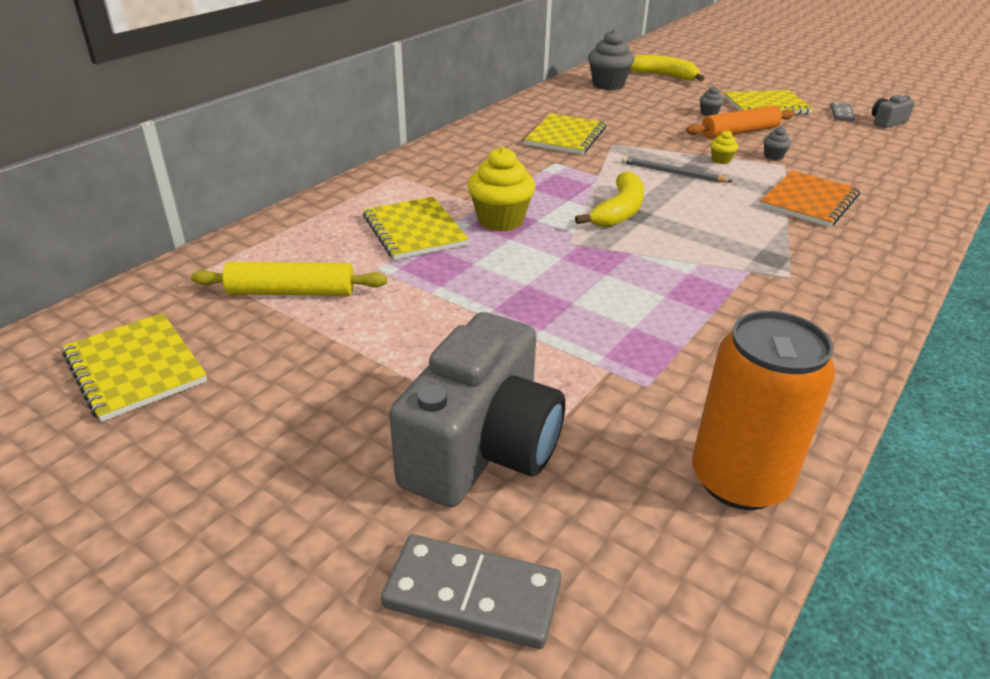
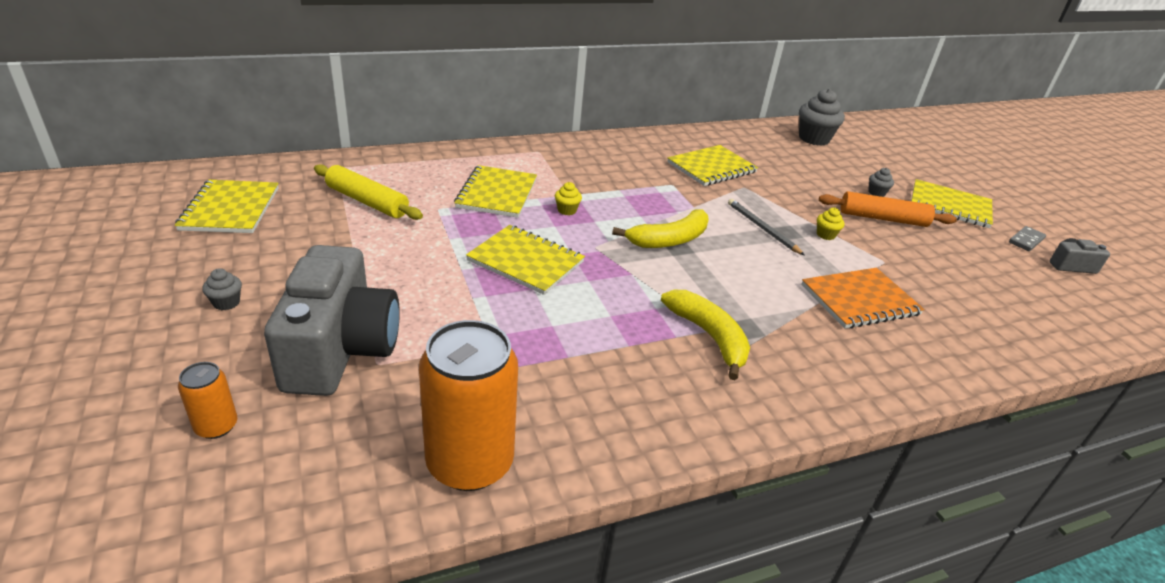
camera: 30 degrees right, 0 degrees up
(472, 595) = (216, 426): grey domino -> orange can
(482, 448) = (340, 349): grey camera -> grey camera turned 60 degrees counterclockwise
(500, 220) = (567, 210): yellow cupcake -> yellow cupcake, size x0.48
(531, 282) = (526, 261): none -> yellow notebook
(664, 76) = (882, 148): yellow banana -> yellow banana (709, 336)
(773, 156) = (885, 250): grey cupcake -> grey cupcake (226, 303)

